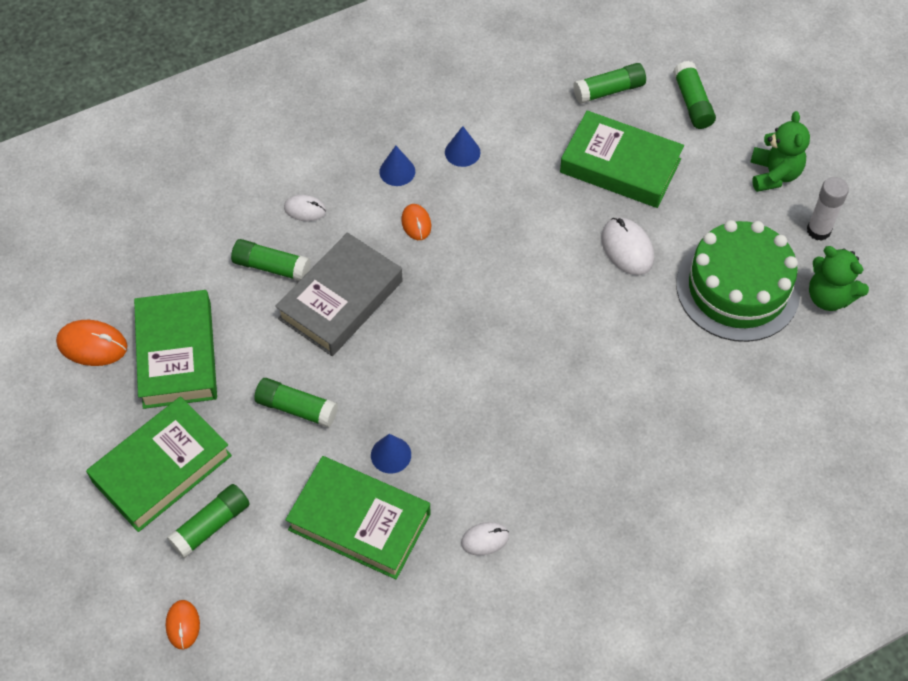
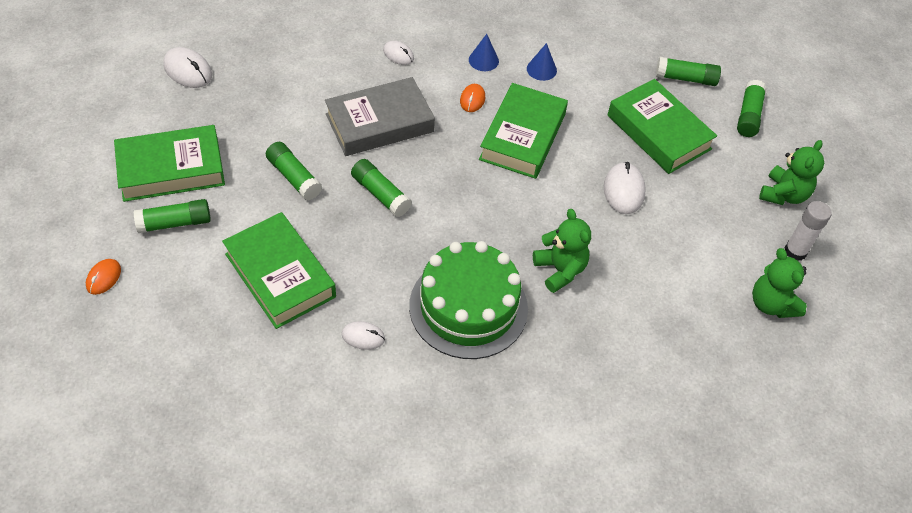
camera: 25 degrees right, 5 degrees down
(92, 345) = (188, 70): orange mouse -> white mouse
(177, 354) = (239, 103): green book -> green book (522, 137)
(271, 267) = (347, 79): green glue stick -> green glue stick (380, 194)
(391, 455) = (337, 242): blue cone -> none
(621, 367) = (560, 270): none -> green teddy bear
(737, 288) = (696, 261): green cake -> green cake (468, 307)

